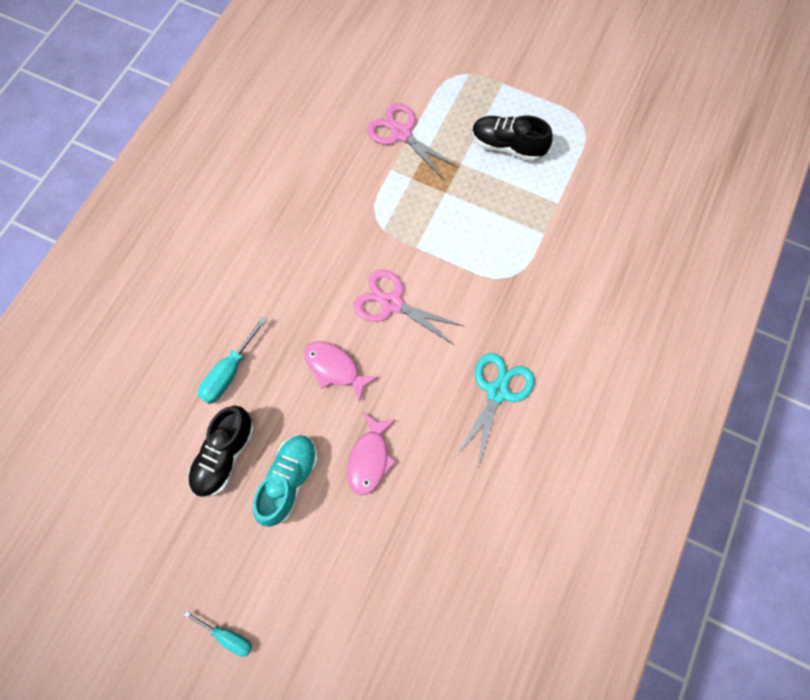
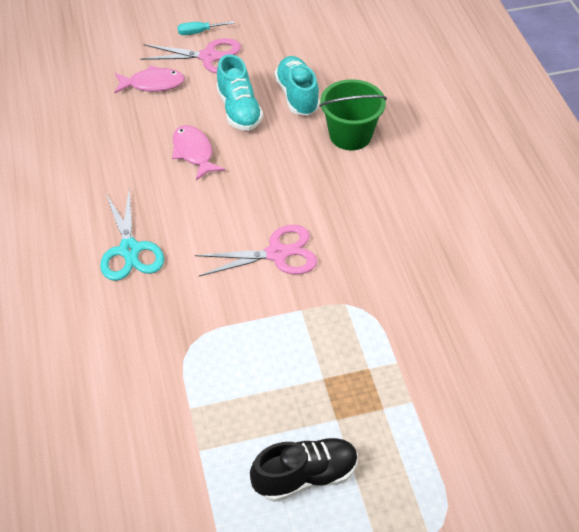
camera: 140 degrees right, 20 degrees down
(225, 456) = (297, 96): black shoe -> turquoise shoe
(229, 372) = (350, 135): turquoise screwdriver -> green bucket
(335, 368) = (276, 184): pink fish -> pink fish (153, 84)
(401, 133) = (426, 406): pink scissors -> pink scissors (209, 57)

